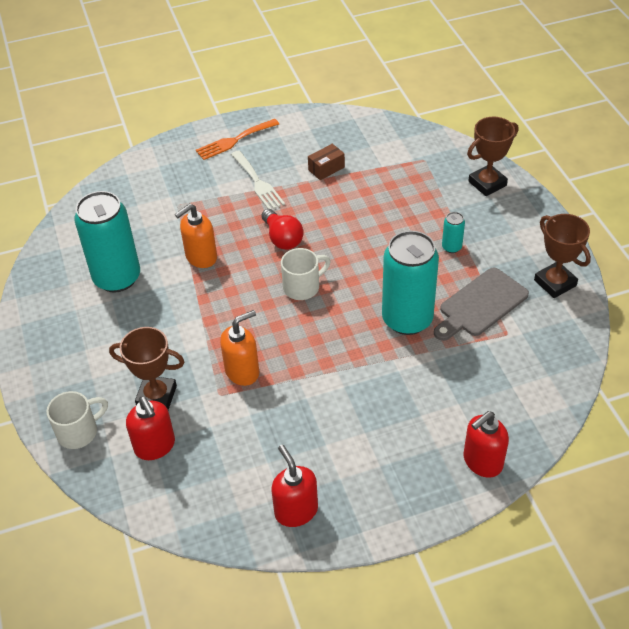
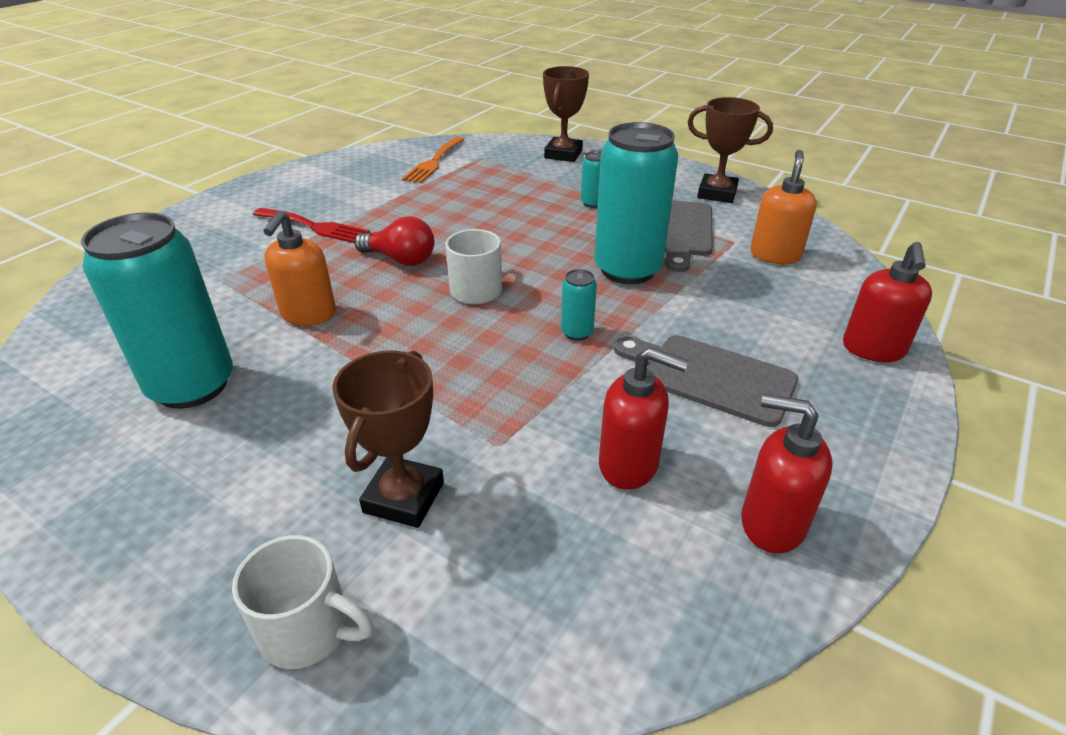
camera: 40 degrees left, 10 degrees down
(79, 432) = (309, 630): white mug -> white mug turned 90 degrees clockwise
(155, 446) = (473, 568): red soap dispenser -> red soap dispenser (629, 465)
(156, 396) = (403, 497): brown trophy -> brown trophy turned 45 degrees counterclockwise
(234, 141) = (245, 204): orange fork -> orange fork (433, 162)
(242, 371) = (500, 402): orange soap dispenser -> orange soap dispenser (775, 255)
(258, 183) = (315, 227): white fork -> red fork
(325, 349) = (577, 332): none -> turquoise can
(326, 168) = (386, 192): brown box -> none
(364, 421) = (711, 377): none -> grey cutting board

